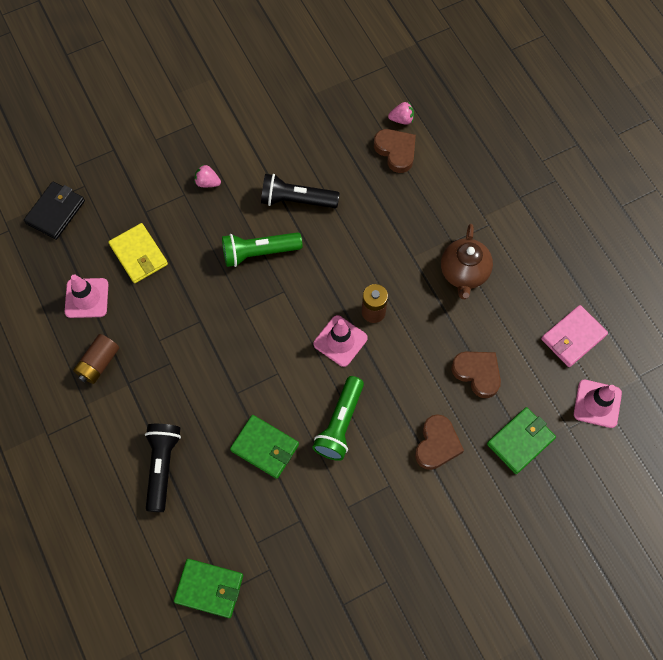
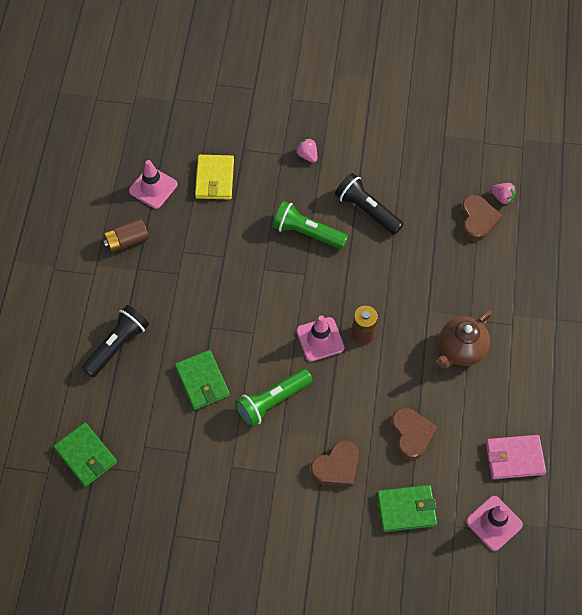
camera: 35 degrees right, 5 degrees down
(55, 212) = (177, 110): black wallet -> none

